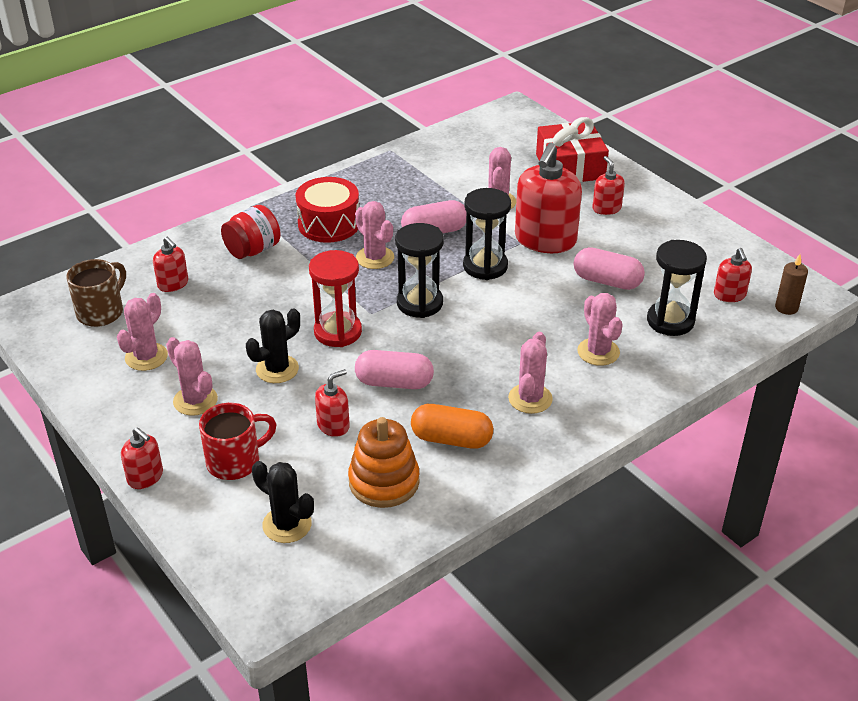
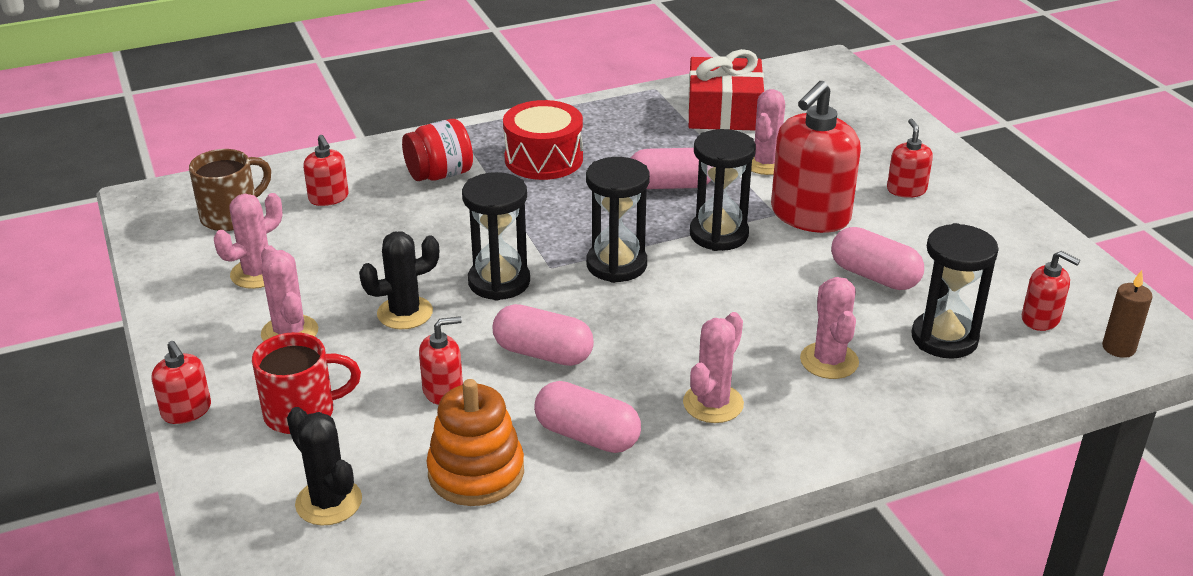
camera: 15 degrees right, 5 degrees down
(338, 332) = (499, 282): red hourglass -> black hourglass
(375, 258) = (583, 204): pink cactus -> none
(451, 439) = (587, 435): orange capsule -> pink capsule
(570, 167) = (876, 136): red gift -> red gift (724, 112)
(729, 295) = (1040, 319): red soap dispenser -> red soap dispenser turned 60 degrees counterclockwise

